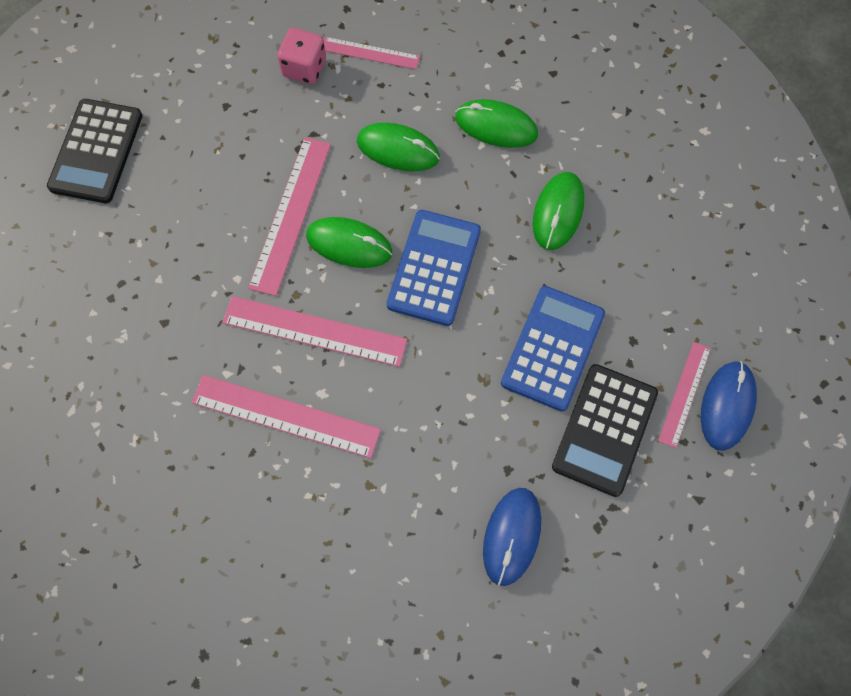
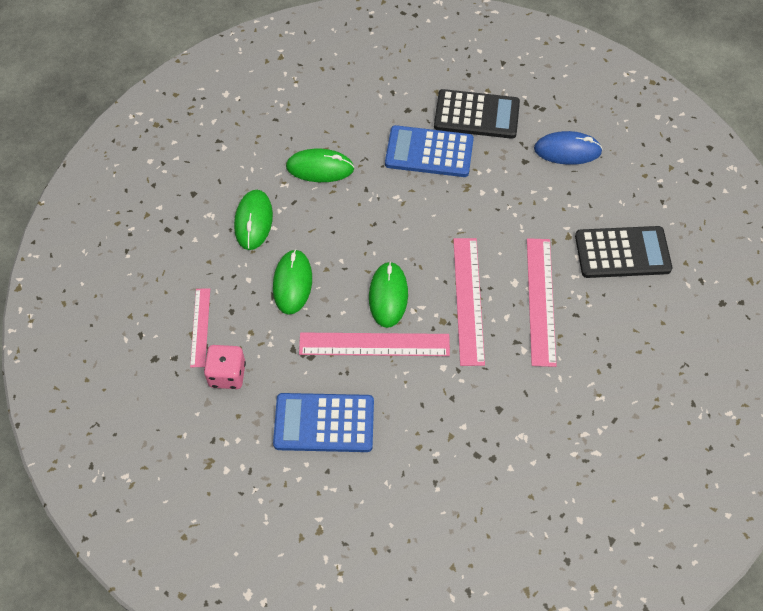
camera: 105 degrees left, 10 degrees down
(96, 151) = (357, 523): black calculator -> black calculator (622, 252)
(434, 268) = (390, 235): blue calculator -> blue calculator (324, 423)
(684, 394) = (436, 78): pink ruler -> none
(727, 406) = (436, 56): blue mouse -> none

